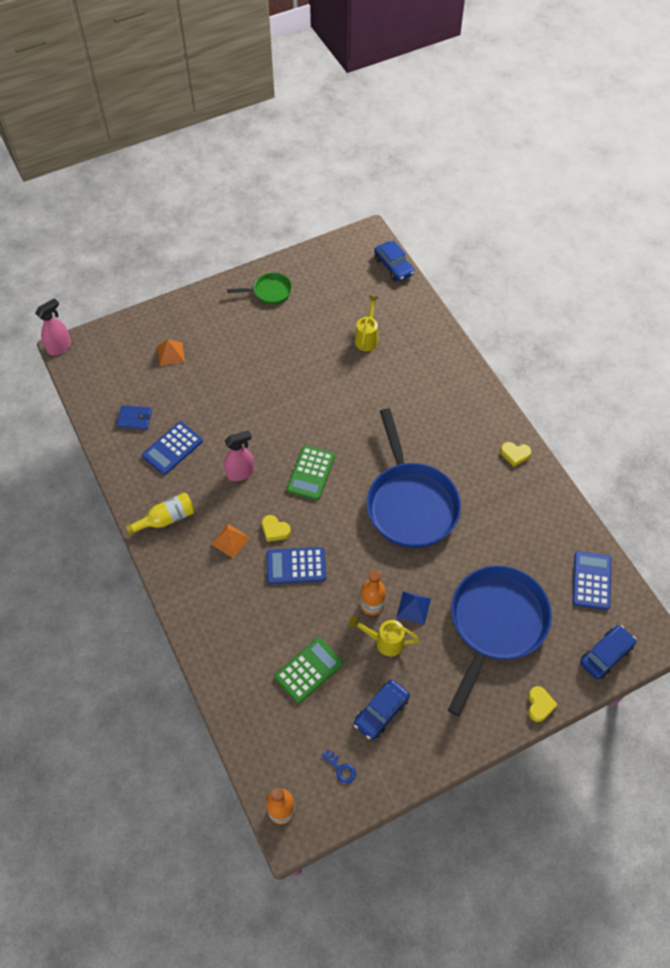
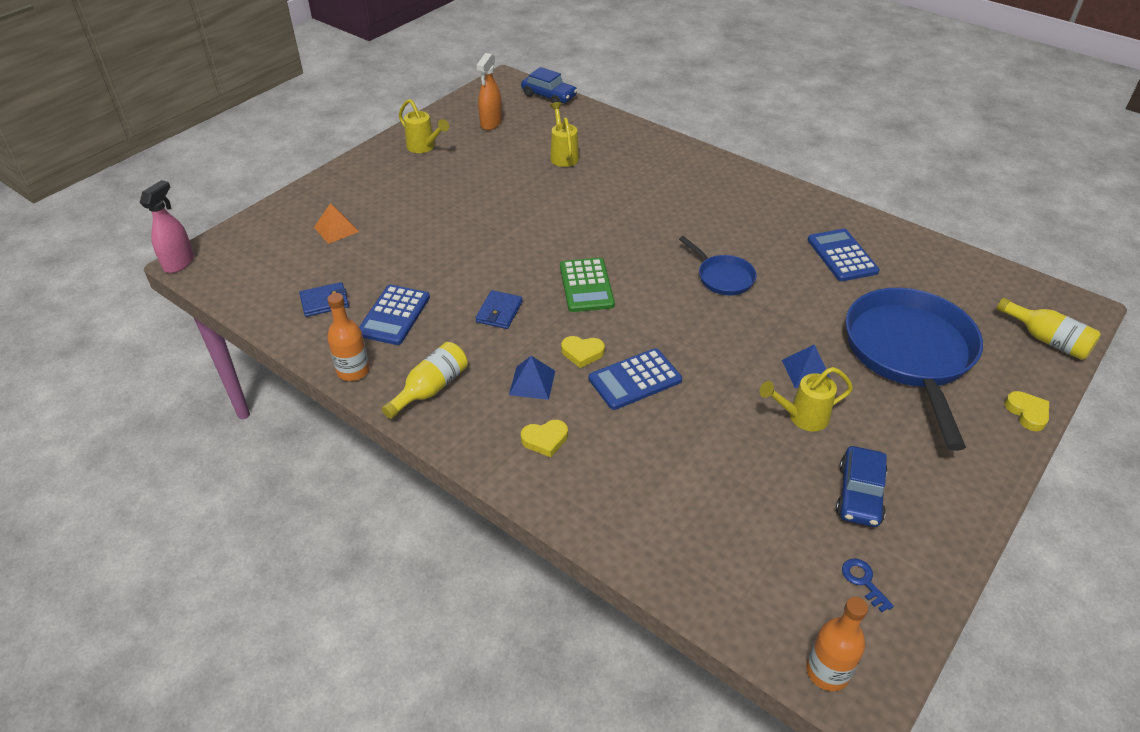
camera: 25 degrees left, 15 degrees down
(230, 540) = (532, 382): orange pyramid -> blue pyramid
(240, 473) = (499, 312): pink spray bottle -> blue wallet
(269, 292) = (424, 147): green pan -> yellow watering can
(309, 670) = (734, 484): green calculator -> none
(332, 282) = (491, 123): none -> orange spray bottle
(341, 769) = (863, 581): blue key -> blue key turned 135 degrees counterclockwise
(372, 604) = (756, 386): orange bottle -> orange bottle (353, 371)
(410, 504) = (723, 277): blue pan -> blue pan, size x0.47
(515, 454) = (797, 203): yellow heart -> yellow heart (545, 440)
(591, 581) = (970, 280): blue calculator -> blue calculator (842, 256)
(605, 655) = (1047, 339): blue car -> yellow bottle

